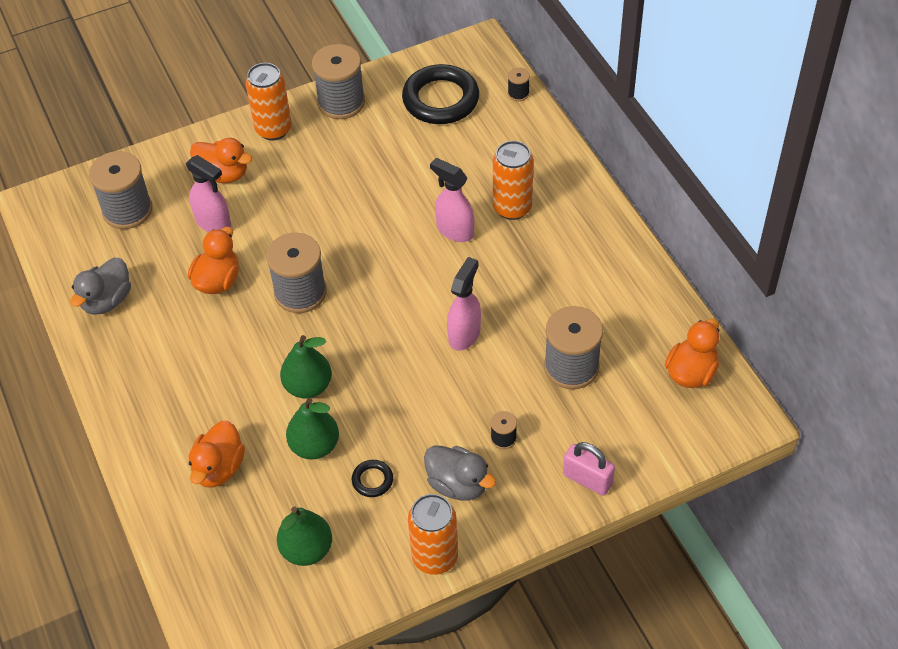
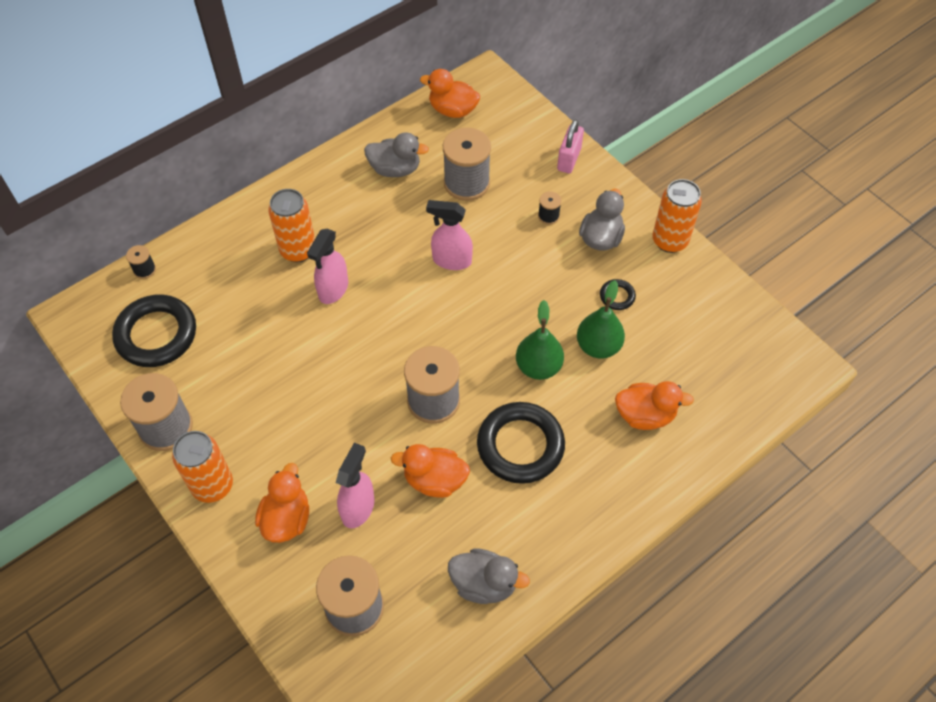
camera: 105 degrees left, 5 degrees up
(226, 353) = (520, 446): none -> black ring
(306, 549) = (696, 328): green pear -> none
(606, 303) = (395, 169): none -> grey duck

